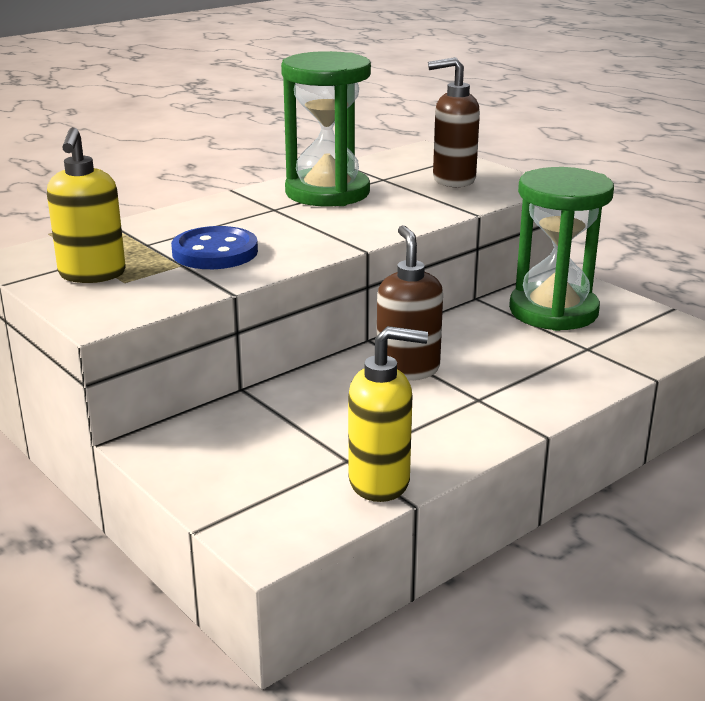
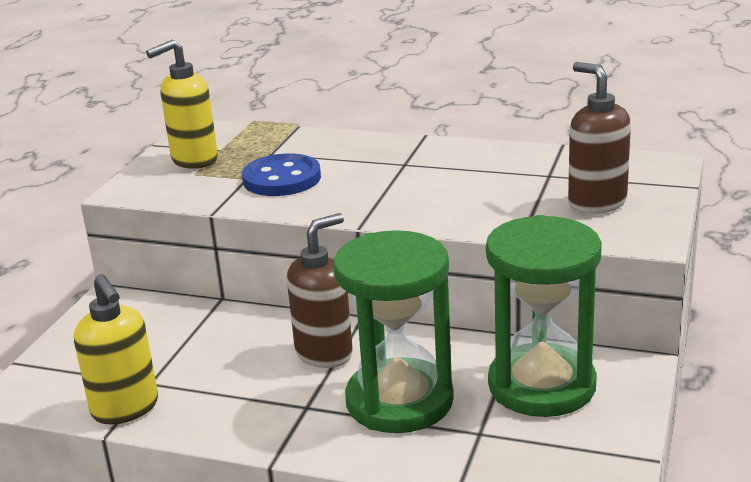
camera: 60 degrees right, 0 degrees up
(327, 192) = (473, 167): green hourglass -> green hourglass (399, 401)

